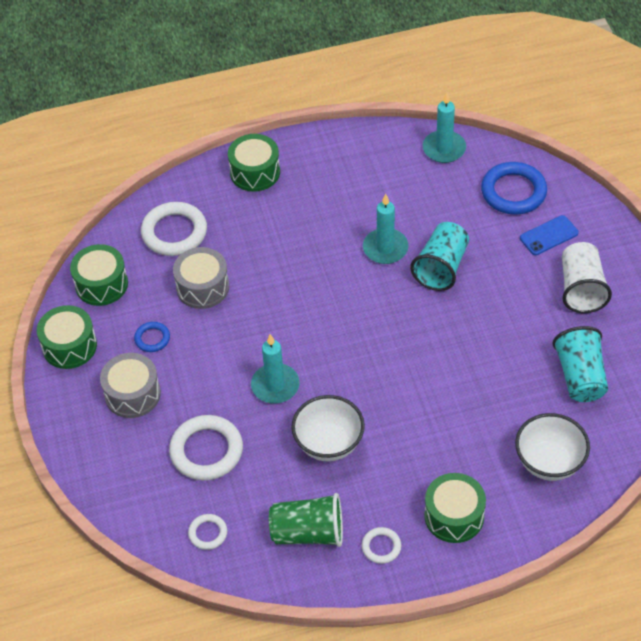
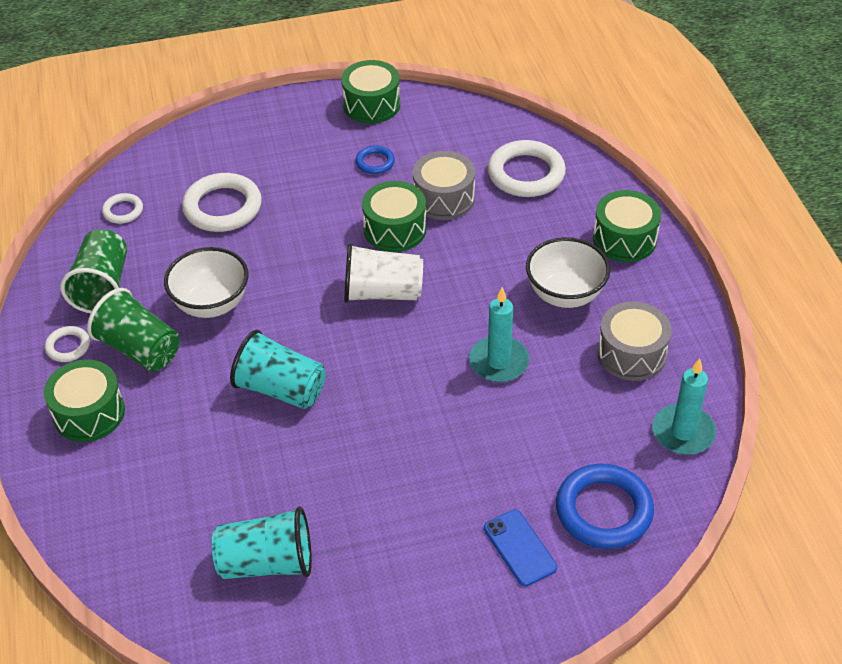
camera: 90 degrees right, 5 degrees down
(101, 284) = (452, 122): green drum -> green drum (395, 229)
(132, 394) = (304, 151): grey drum -> grey drum (631, 354)
(275, 385) = (298, 259): turquoise candle -> none
(382, 490) = (140, 349): none -> green cup
(441, 267) = (465, 419): turquoise cup -> turquoise cup (281, 389)
(549, 462) = (140, 514): white bowl -> white bowl (565, 294)
(581, 289) = (419, 579): white cup -> white cup (382, 293)

